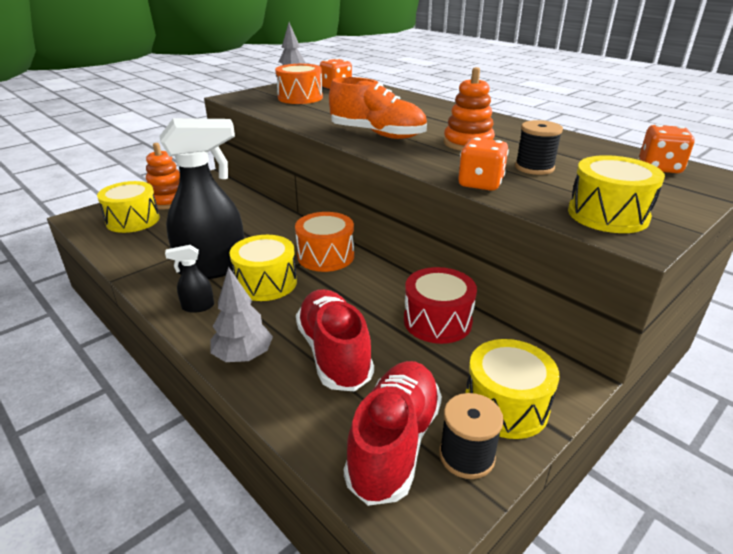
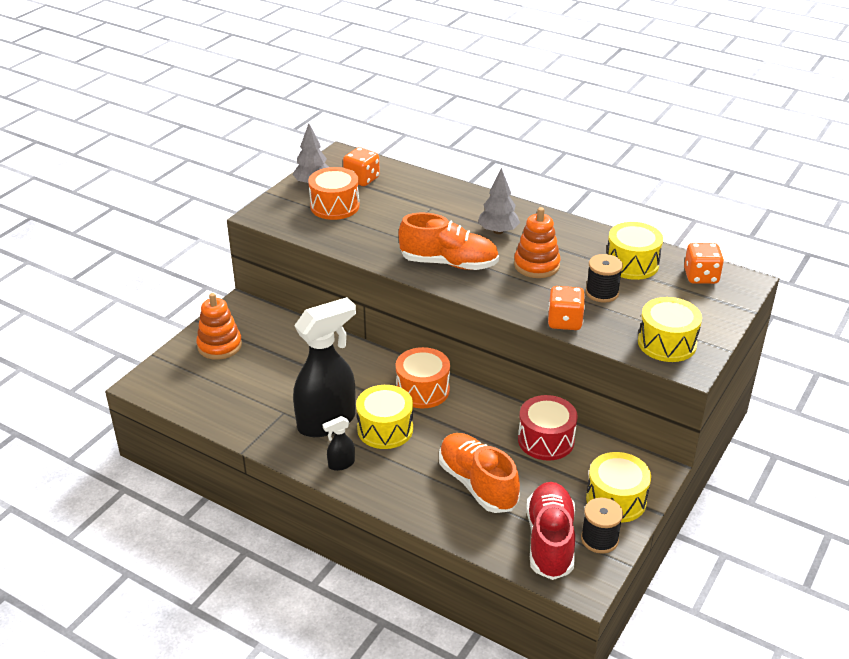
camera: 15 degrees left, 5 degrees up
(133, 220) = (203, 379): yellow drum -> yellow drum (632, 264)
(243, 356) = (408, 500): grey tree -> grey tree (498, 231)
(334, 353) = (477, 484): red shoe -> orange shoe

